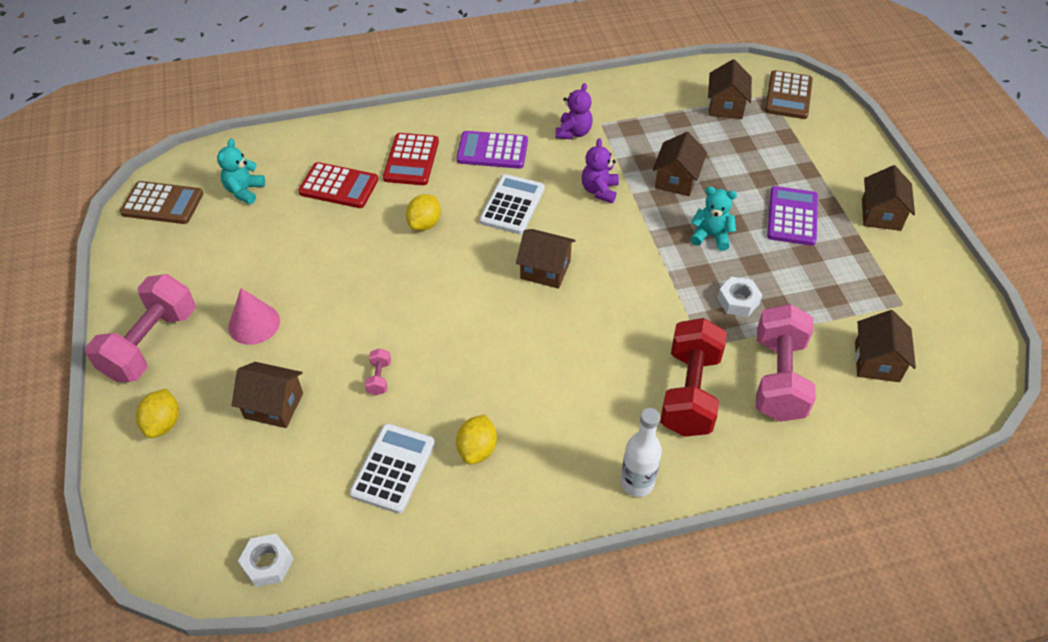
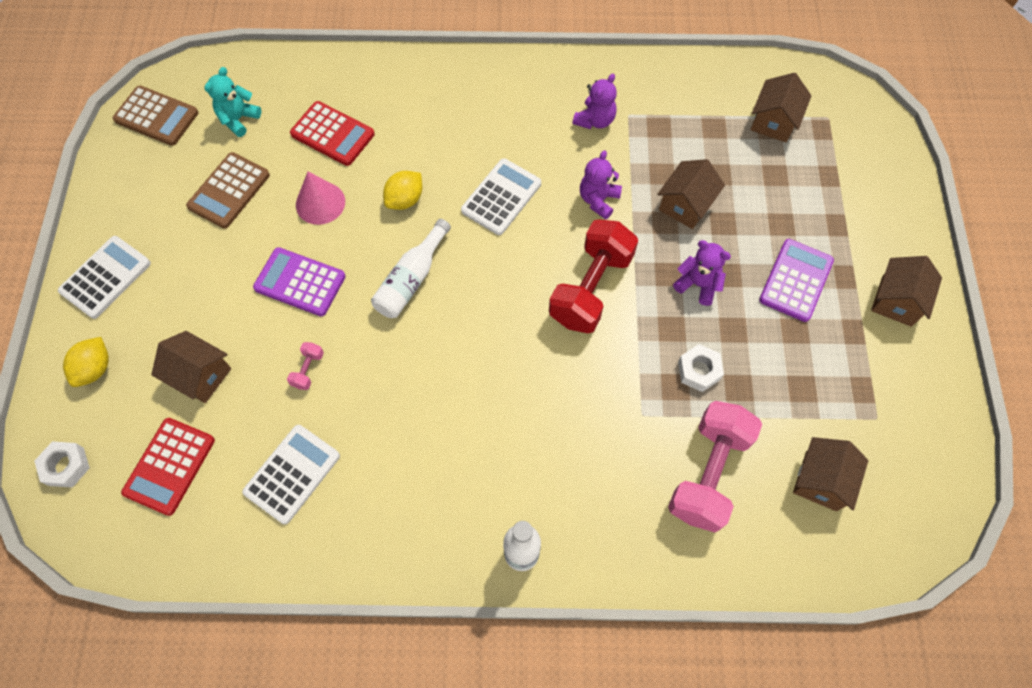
camera: 15 degrees right, 15 degrees up
(151, 344) = (105, 277): pink dumbbell -> white calculator
(254, 324) = (206, 278): pink cone -> pink cone (320, 203)
(268, 563) = (150, 544): white nut -> white nut (66, 466)
(411, 160) = (415, 118): red calculator -> red calculator (170, 466)
(452, 284) = (411, 279): none -> white bottle
(477, 449) = (378, 474): yellow lemon -> none
(492, 151) = (501, 125): purple calculator -> purple calculator (300, 282)
(545, 270) = (510, 284): brown house -> none
(689, 392) = (610, 466): red dumbbell -> red dumbbell (591, 288)
(711, 236) = (698, 284): turquoise teddy bear -> purple teddy bear
(788, 96) = (850, 123): brown calculator -> brown calculator (229, 191)

